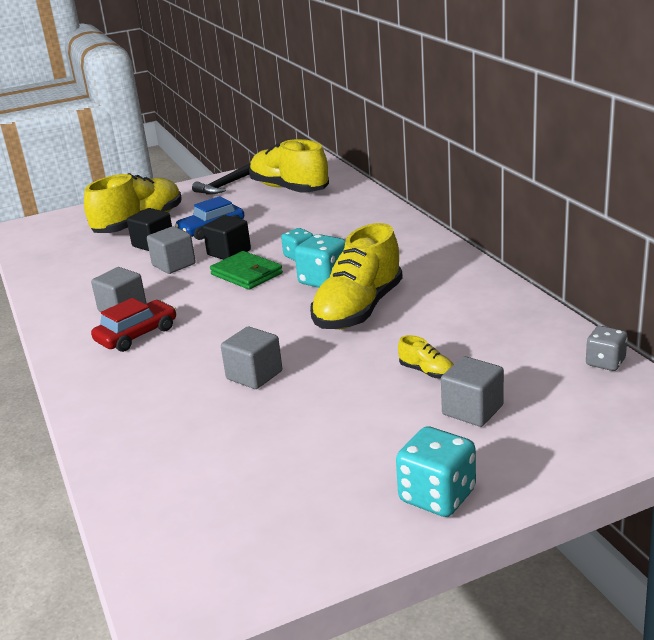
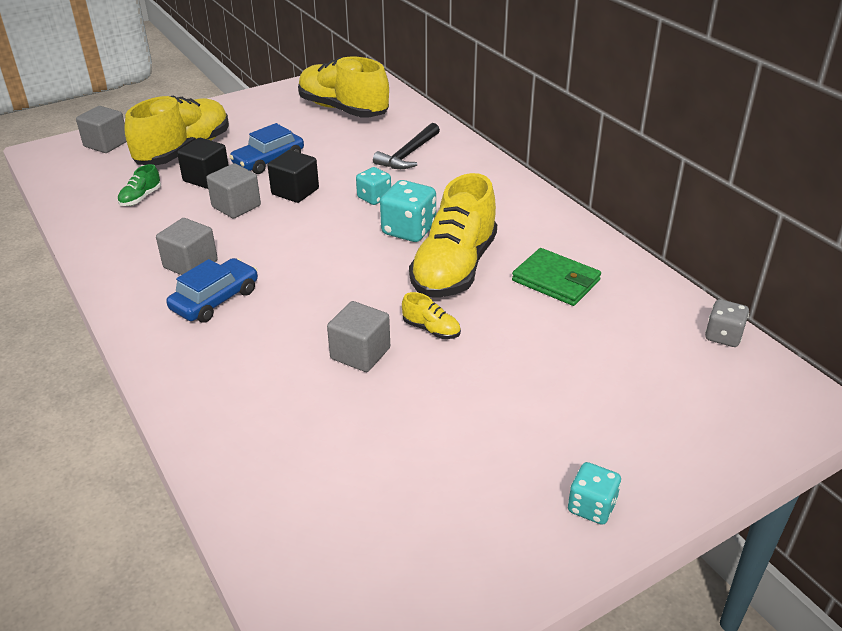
camera: 10 degrees left, 10 degrees up
(92, 260) = (141, 198): none -> green shoe
(137, 335) = (215, 300): red car -> blue car
(225, 185) = (271, 102): black hammer -> black hammer (408, 154)
(247, 274) = (321, 220): green wallet -> green wallet (556, 280)
(427, 372) = (545, 348): yellow shoe -> yellow shoe (431, 329)
(437, 496) = (591, 507): turquoise dice -> turquoise dice, size x0.64
(472, 410) = (603, 397): grey cube -> grey cube (106, 144)

